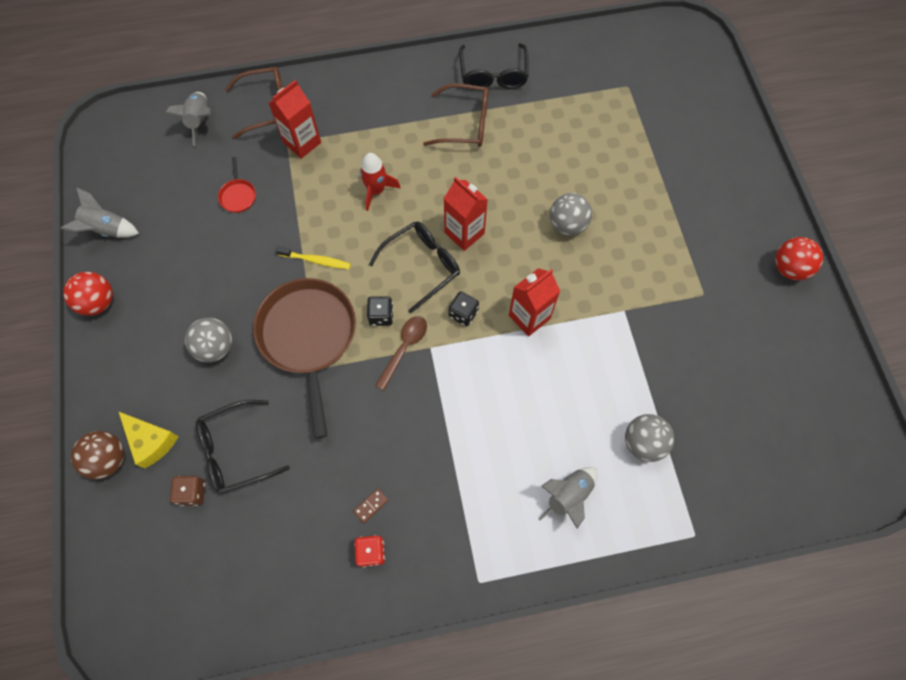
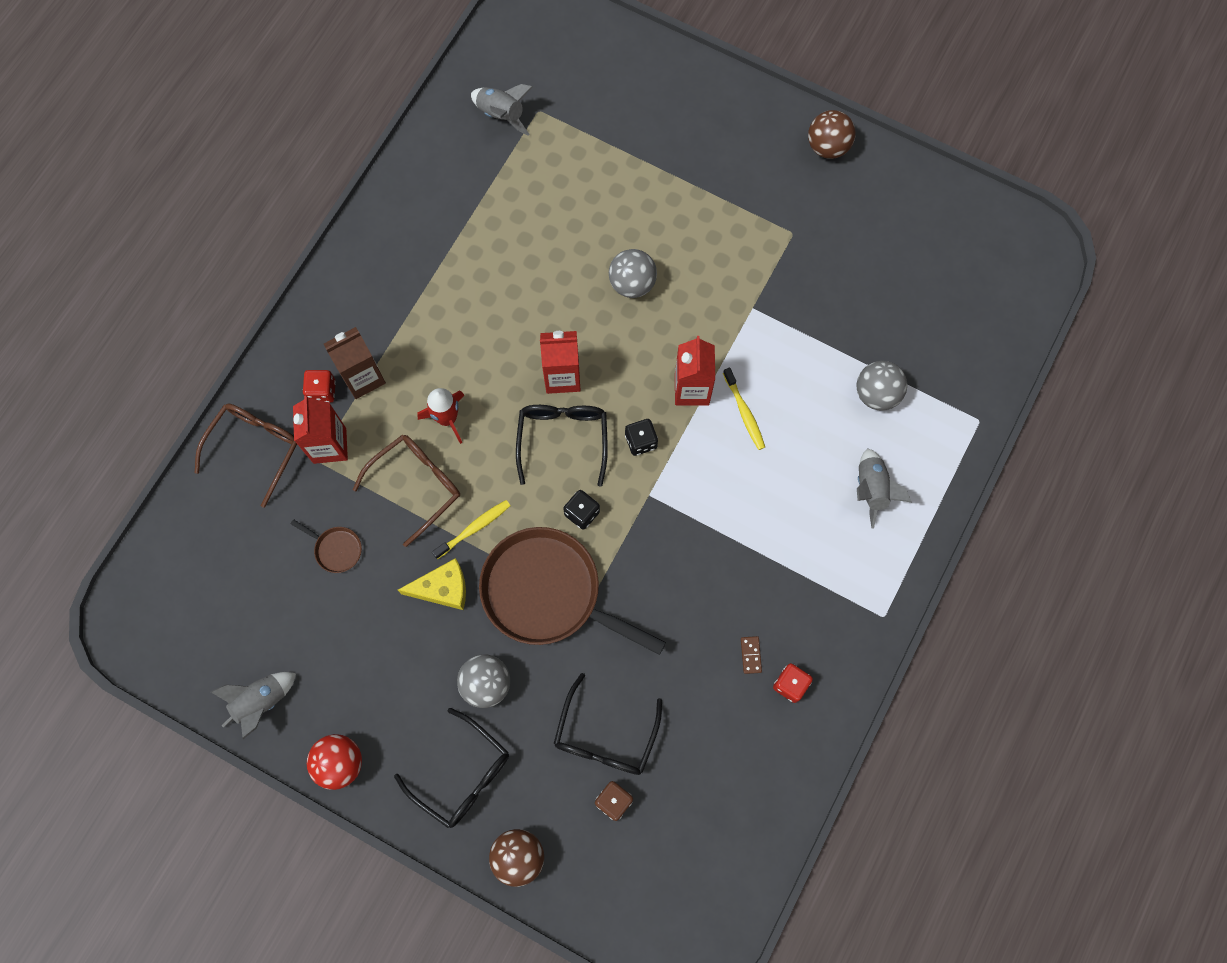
camera: 50 degrees left, 5 degrees up
(151, 441) = (532, 806): yellow cheese -> yellow cheese (443, 588)
(200, 121) = (211, 525): grey rocket -> grey rocket (501, 115)
(238, 195) = (336, 549): red pan -> brown pan
(333, 113) = (322, 391): none -> red dice
(361, 127) = (363, 377): none -> brown carton
(404, 348) = (631, 517): brown spoon -> none
(465, 124) = (447, 283): brown glasses -> brown glasses (416, 485)
(493, 75) = (415, 213): black glasses -> black glasses (462, 775)
(544, 363) = (744, 412): none -> yellow toothbrush
(789, 268) = (827, 147): red ball -> brown ball

